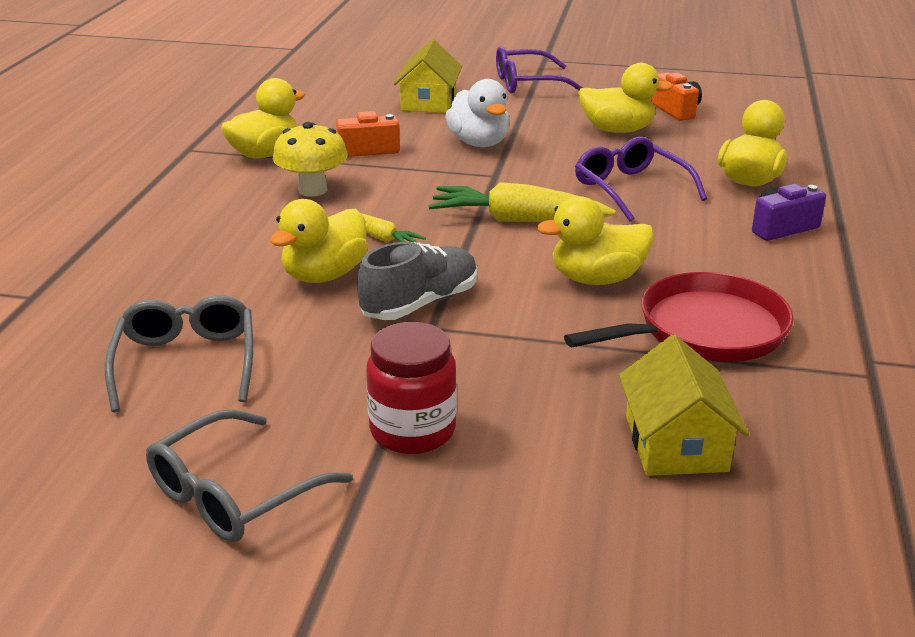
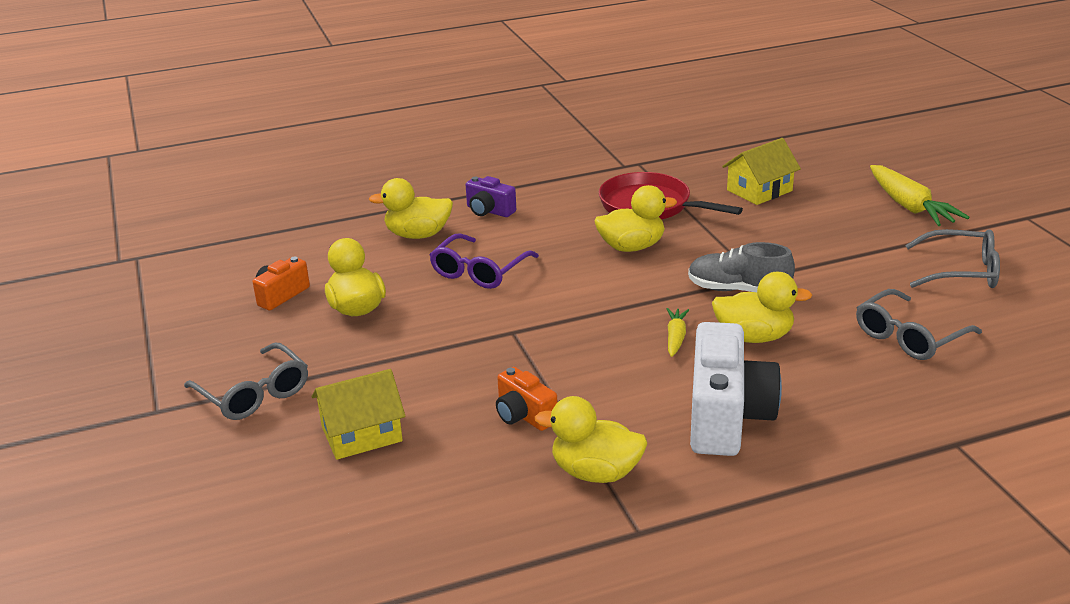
camera: 120 degrees left, 0 degrees up
(240, 217) = (726, 417): none -> white camera
(312, 190) = (638, 405): yellow mushroom -> none
(412, 431) = (849, 248): red jar -> none
(479, 143) = (449, 363): white duck -> none
(517, 220) = (582, 297): yellow carrot -> yellow carrot (909, 206)
(528, 83) = (253, 393): purple glasses -> grey glasses
(596, 279) = (631, 247): yellow duck -> yellow duck turned 60 degrees counterclockwise

